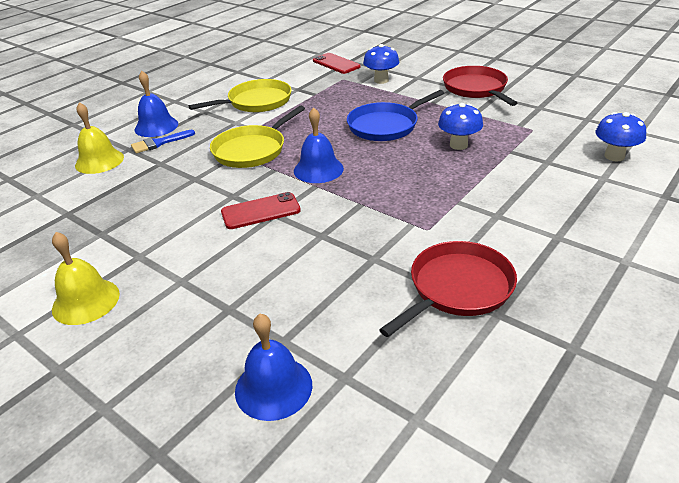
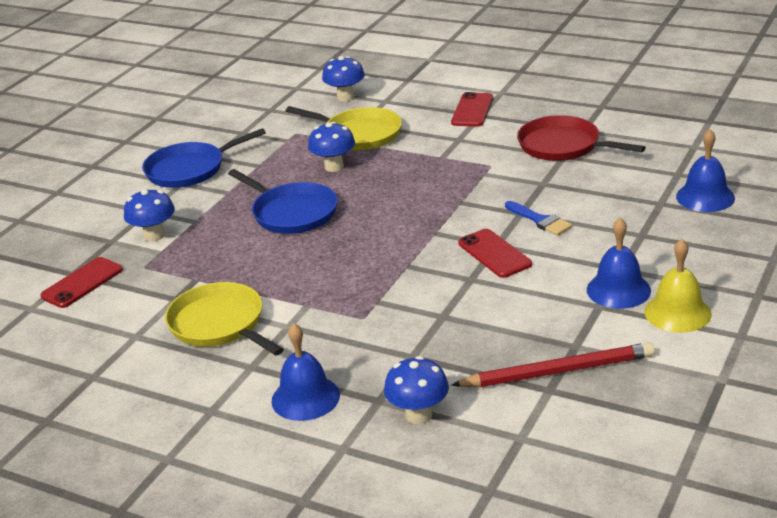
camera: 100 degrees left, 5 degrees down
(81, 220) = (557, 371): none -> red pencil
(99, 161) = (418, 415): yellow bell -> blue mushroom
(159, 143) = (357, 376): blue brush -> blue brush (540, 220)
(252, 150) = (365, 292): yellow pan -> yellow pan (359, 134)
(318, 169) = (402, 237): blue bell -> blue bell (618, 290)
(476, 89) = (189, 170): red pan -> blue pan
(571, 232) = (472, 110): none -> red phone

